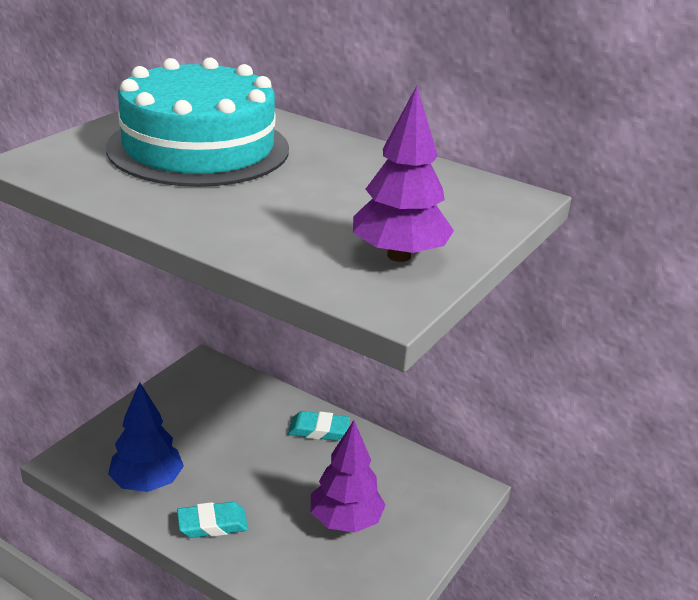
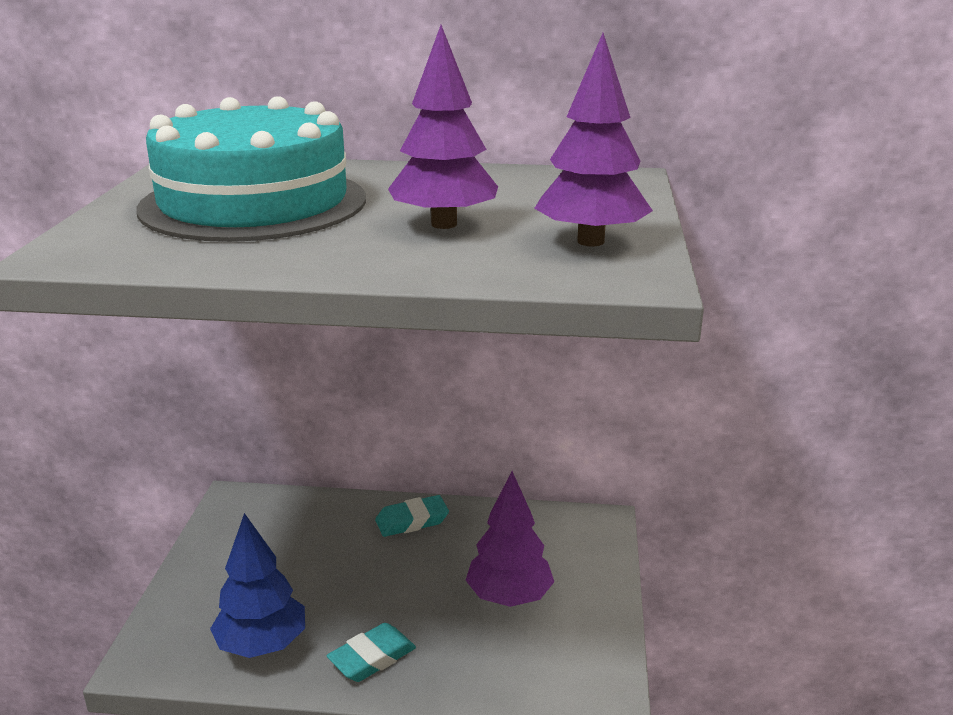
camera: 25 degrees left, 5 degrees down
(308, 206) = (444, 224): none -> purple tree

